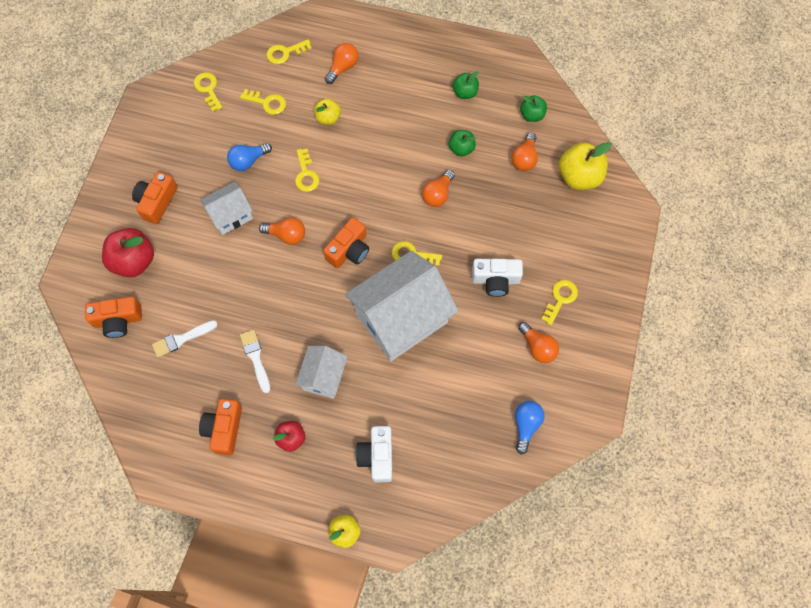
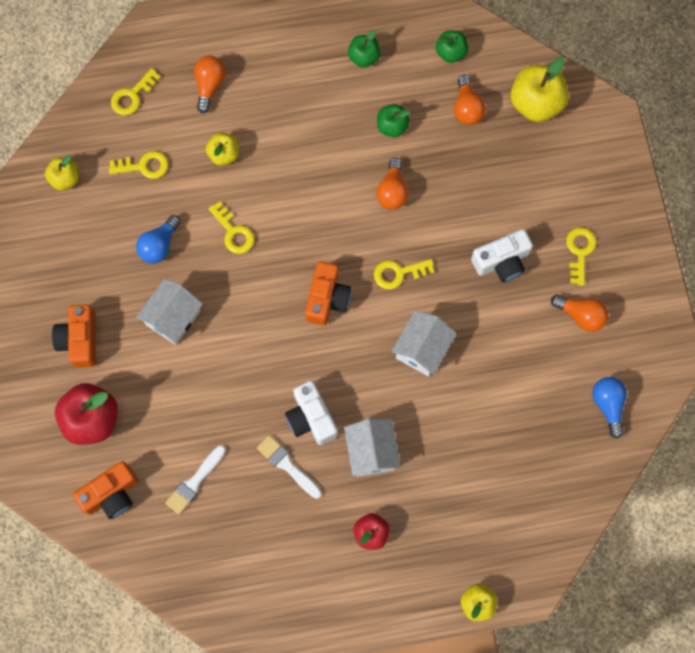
camera: 25 degrees left, 5 degrees up
(208, 89) = (65, 179): yellow key -> yellow apple
(224, 429) = (294, 557): orange camera -> none
(286, 235) = (248, 312): orange light bulb -> none
(377, 456) = (471, 509): white camera -> white camera (311, 418)
(401, 318) = (422, 349): white house -> white house, size x0.52

